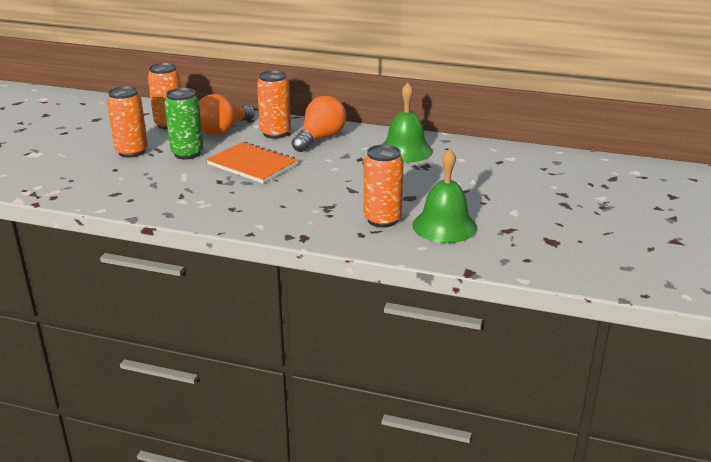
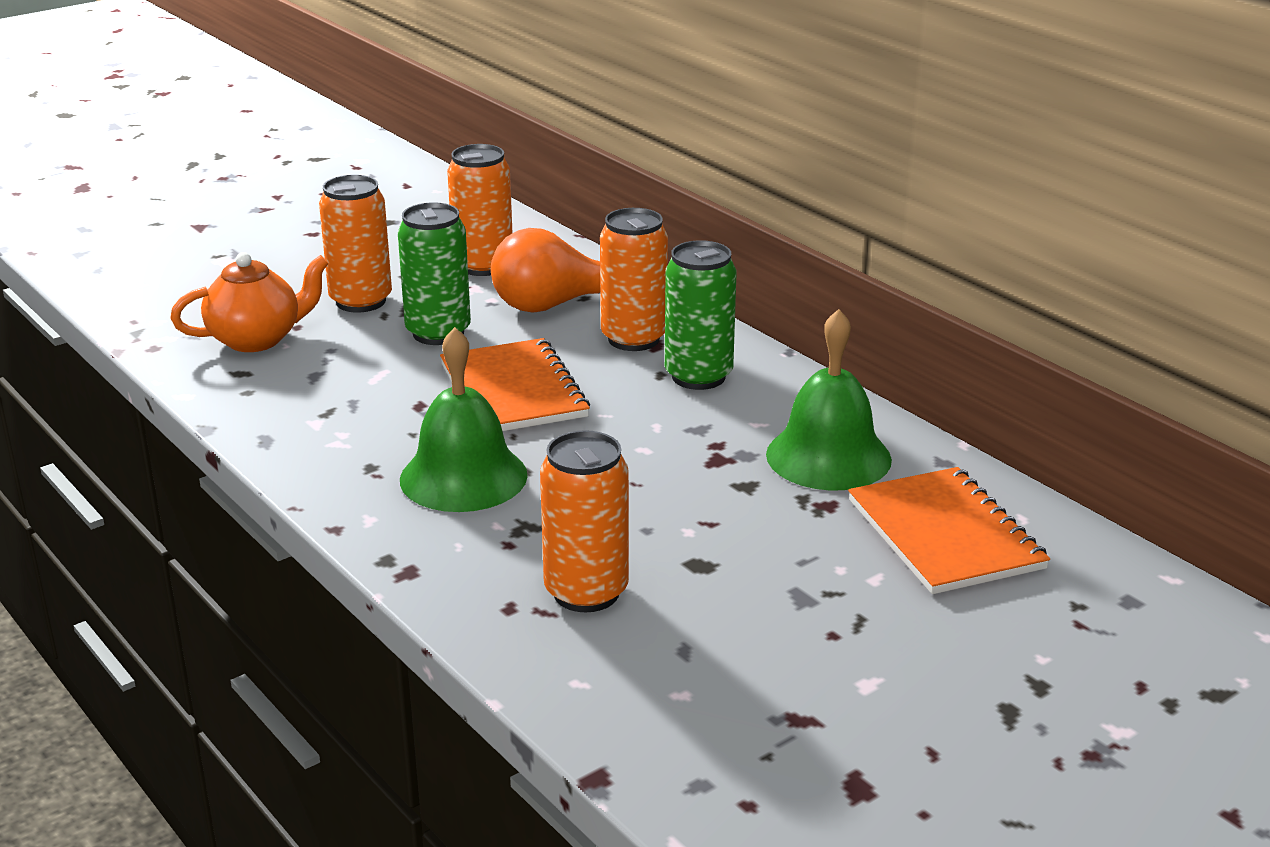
camera: 35 degrees right, 0 degrees up
(103, 179) = (257, 339): none -> orange teapot
(320, 139) = (698, 376): orange light bulb -> green can
(444, 226) = (684, 655): green bell -> green bell (463, 477)
(476, 162) = (944, 534): none -> orange notebook

